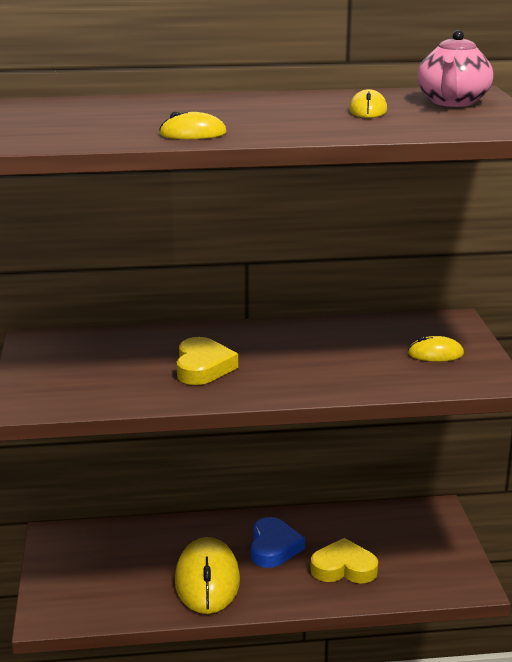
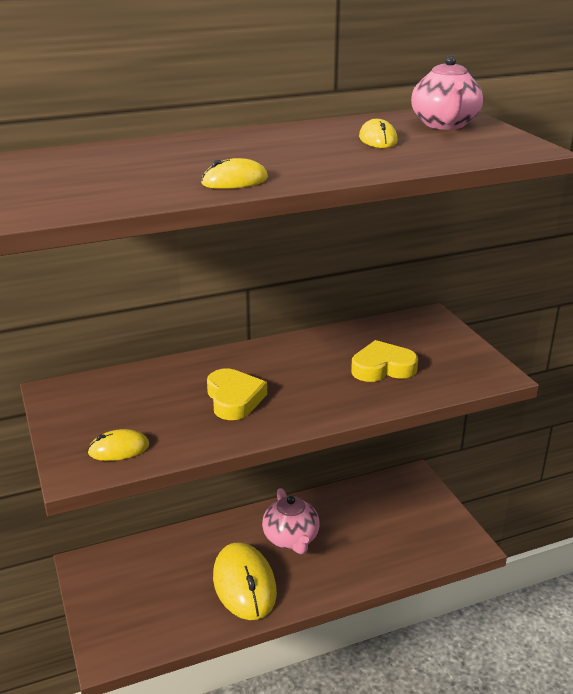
camera: 15 degrees left, 5 degrees up
(273, 547) = (291, 539): blue heart -> pink teapot
(343, 568) = (359, 548): yellow heart -> yellow heart (382, 368)
(435, 354) = (433, 354): yellow mouse -> yellow mouse (119, 449)

